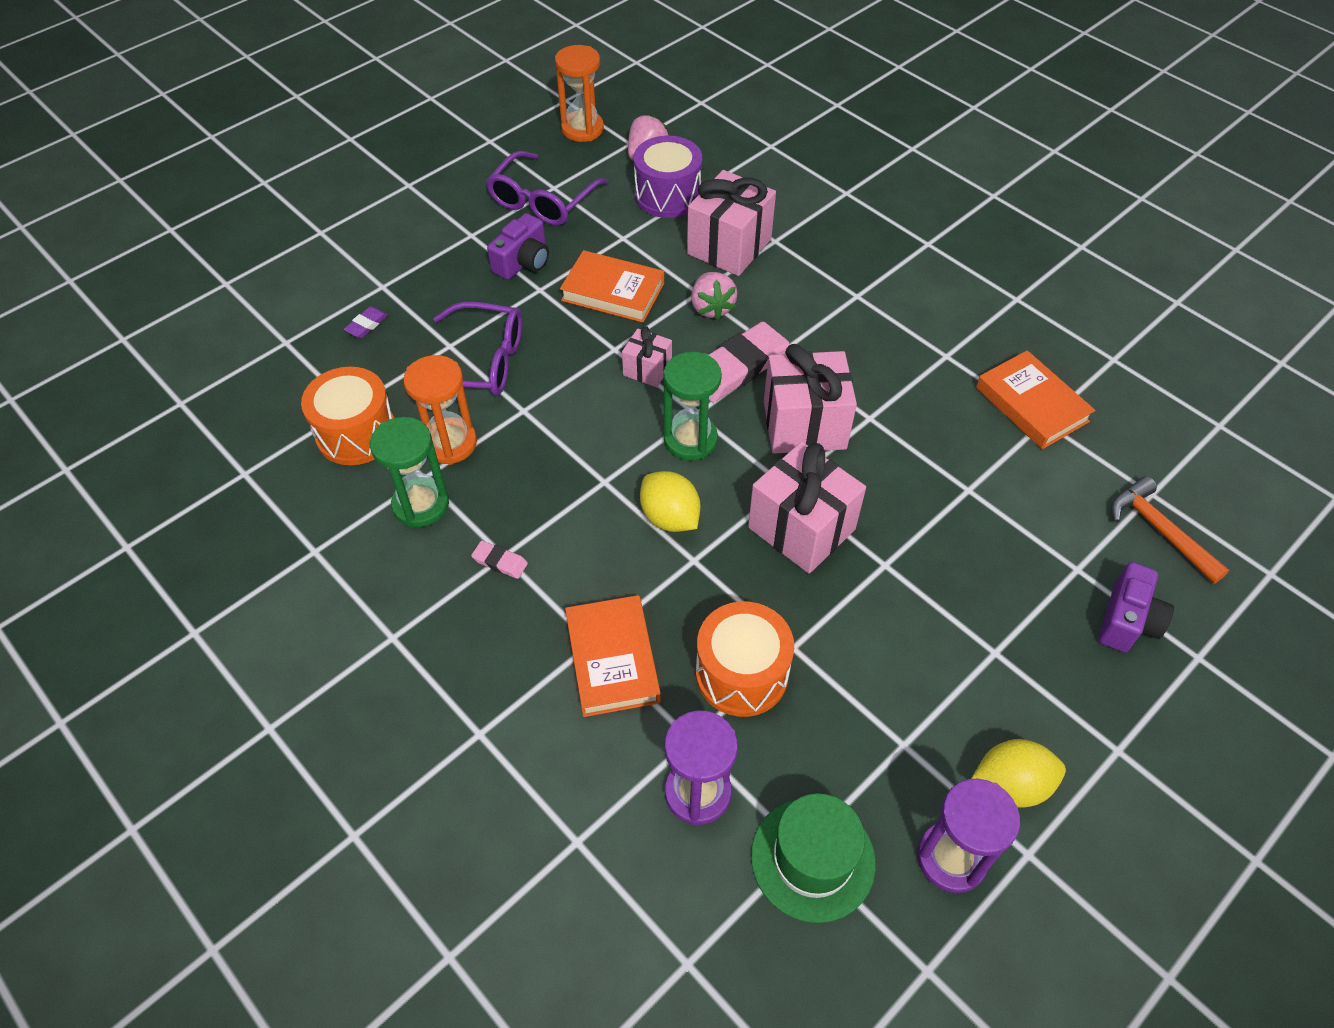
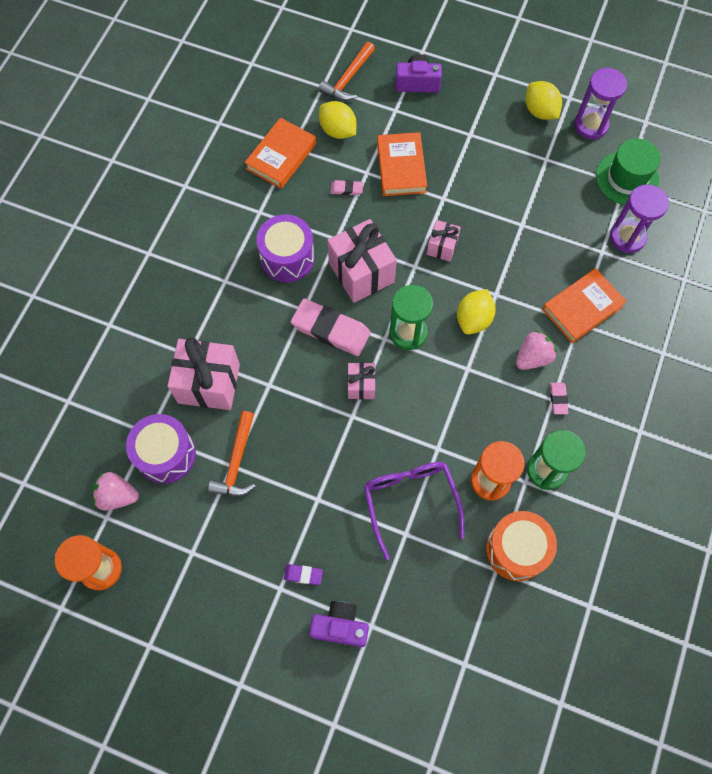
camera: 115 degrees left, 15 degrees up
(367, 325) = (416, 611): purple eraser -> purple eraser (303, 575)
(523, 262) = (293, 528): purple camera -> purple camera (340, 626)
(542, 200) = (213, 552): purple glasses -> none
(613, 292) = (295, 444): orange book -> orange book (401, 167)
(624, 242) = (236, 462): none -> orange hammer
(711, 308) = (281, 369): pink strawberry -> pink strawberry (532, 357)
(741, 674) = (552, 242): orange drum -> none
(801, 528) = (442, 247): pink gift -> pink gift, size x0.53
(863, 360) = (287, 258): none -> purple drum
(947, 456) = (346, 189): none -> pink eraser
(1058, 482) = (338, 130): none -> yellow lemon

